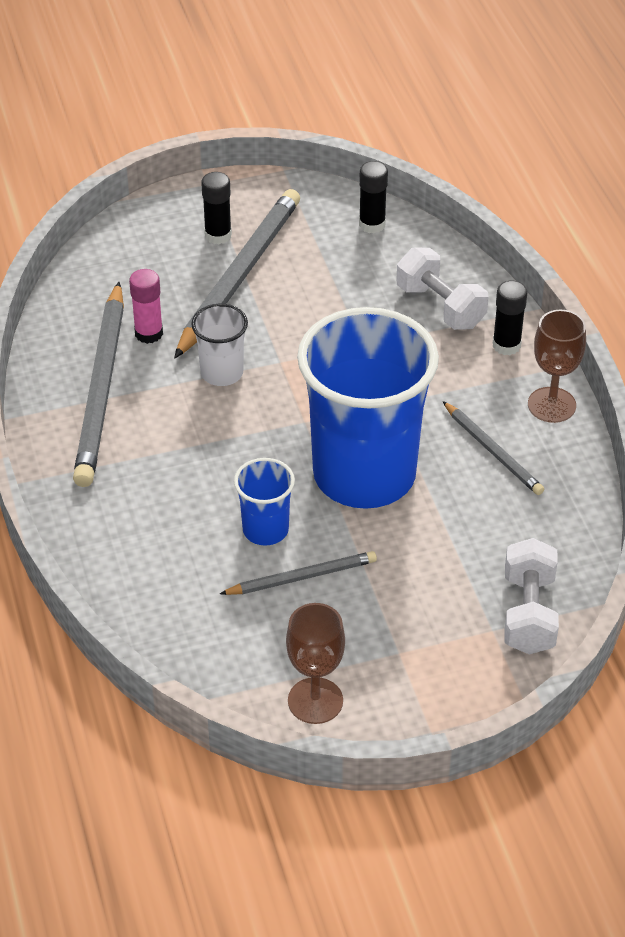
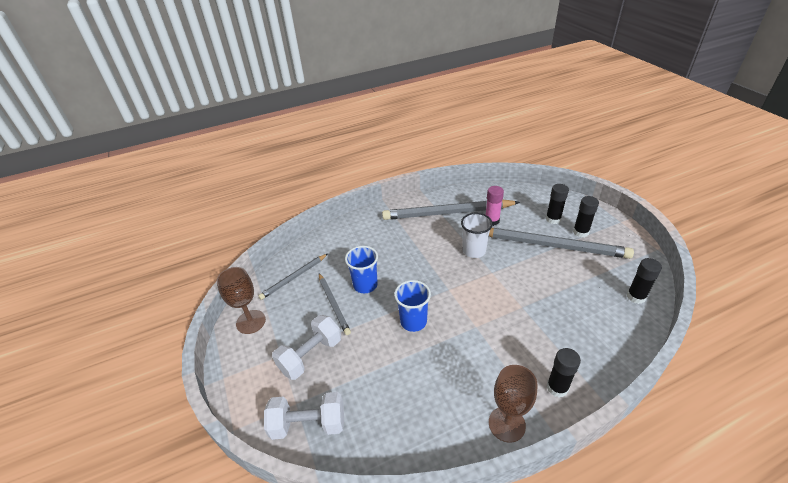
camera: 85 degrees right, 5 degrees down
(173, 257) = (553, 219): none -> black glue stick
(364, 474) = (413, 321): blue cup -> blue cup, size x0.44
(440, 306) = (577, 343): white dumbbell -> white dumbbell (310, 355)
(493, 451) = (450, 389): grey pencil -> grey pencil (294, 278)

